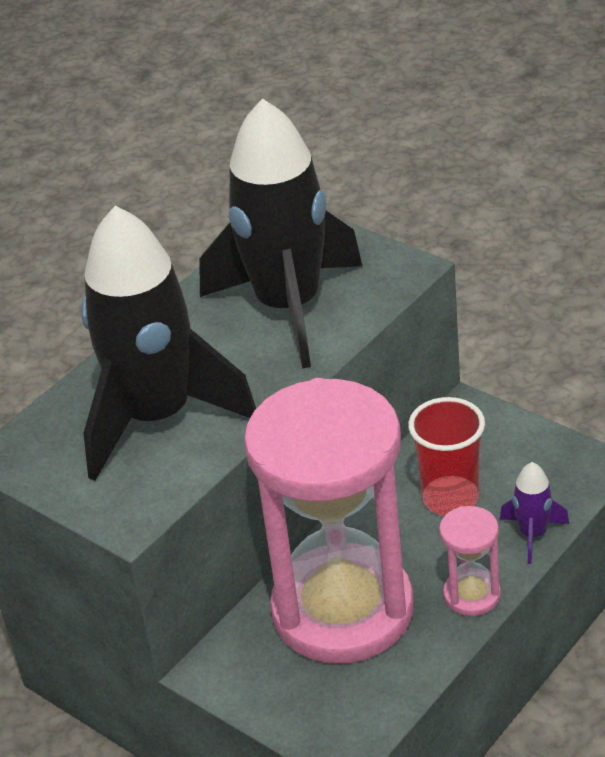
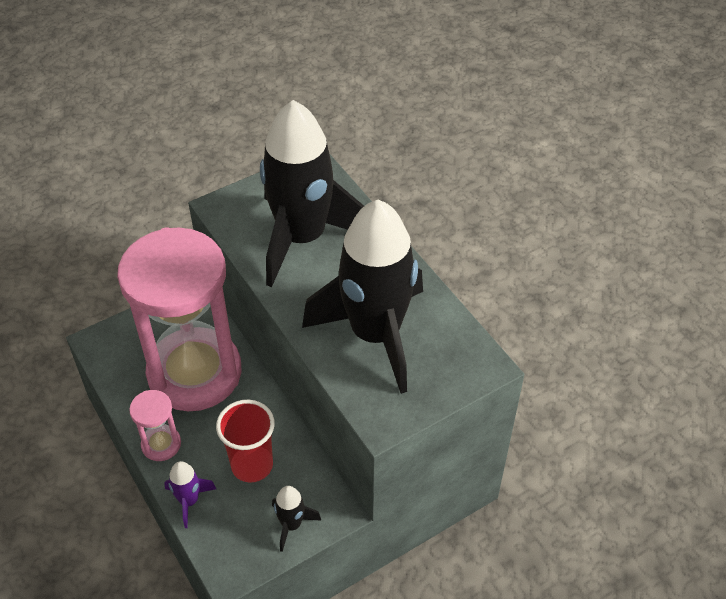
camera: 105 degrees right, 10 degrees up
(506, 438) = (291, 525): none -> black rocket

